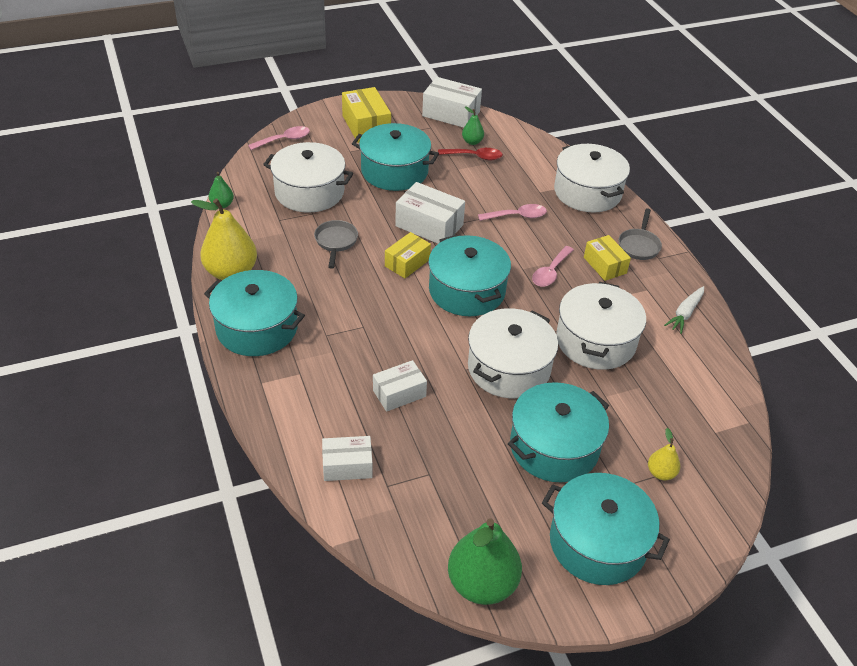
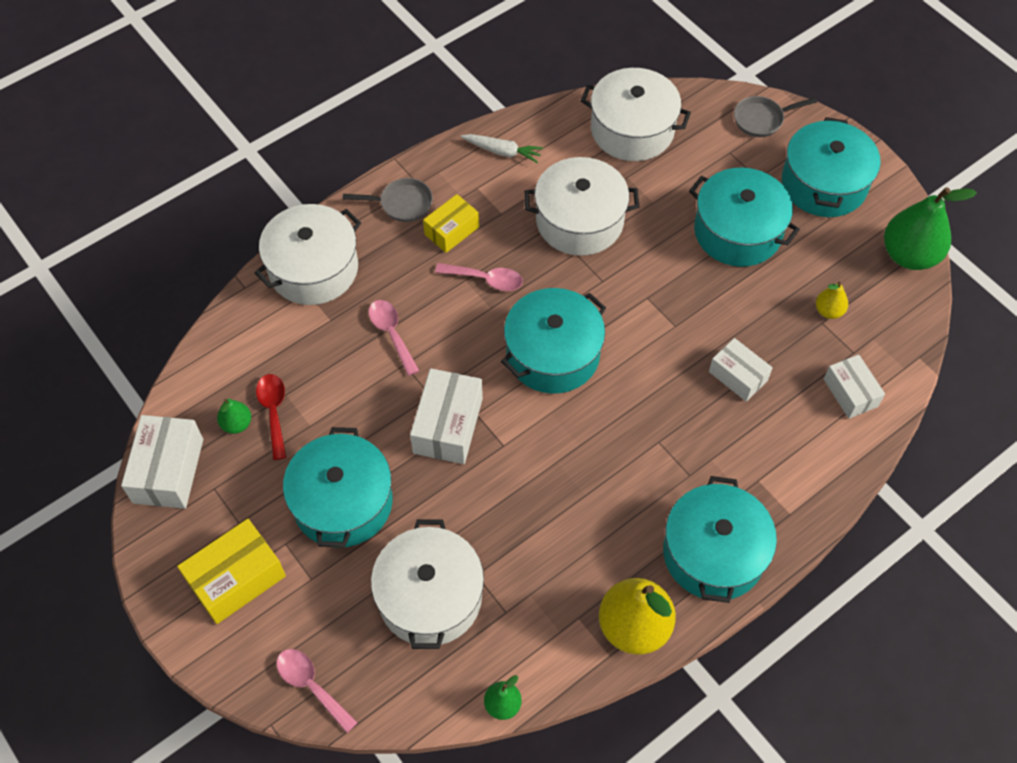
camera: 105 degrees left, 15 degrees up
(336, 242) = (524, 523): grey pan -> grey pan (762, 119)
(407, 263) = (530, 429): yellow box -> none
(509, 368) = (654, 288): white pot -> white pot (632, 130)
(661, 473) = (725, 150): yellow pear -> yellow pear (828, 311)

